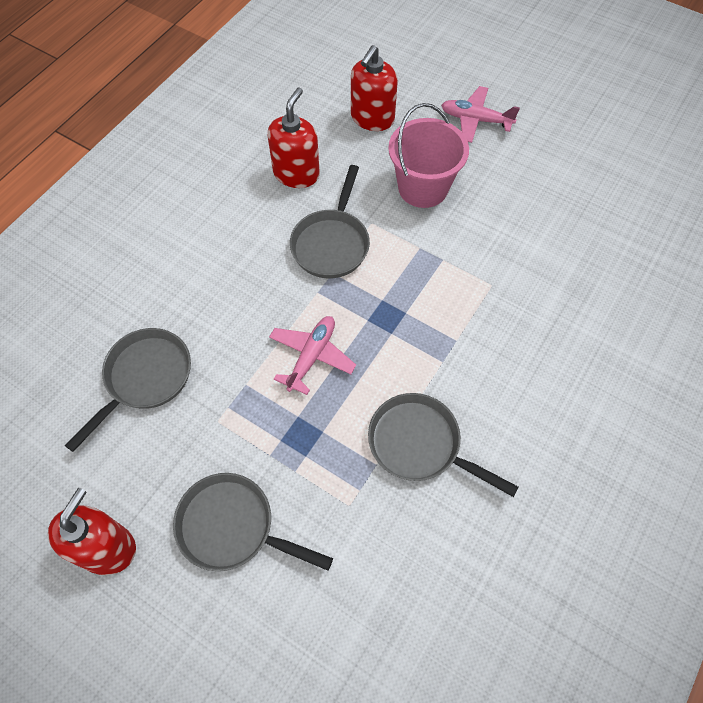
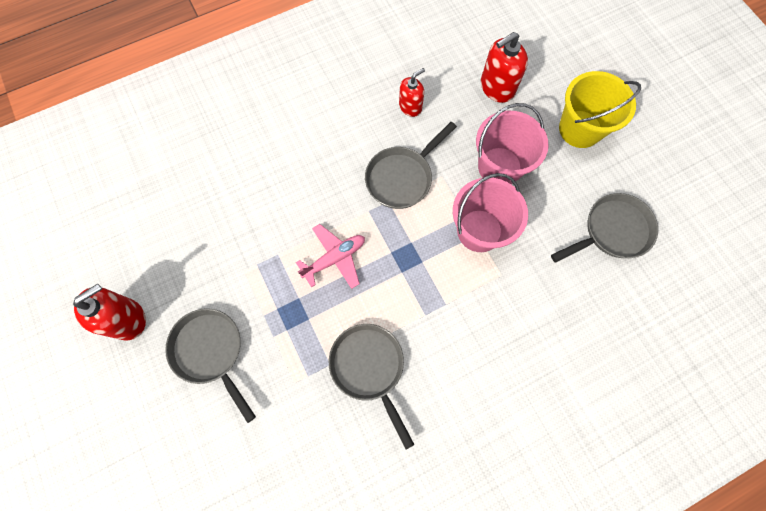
camera: 30 degrees right, 10 degrees up
(145, 378) = (215, 212): grey pan -> grey pan (612, 231)
(296, 173) = (410, 107): red soap dispenser -> red soap dispenser, size x0.64
(442, 255) = (479, 230): none -> pink bucket
(476, 120) = (580, 129): pink plane -> yellow bucket

